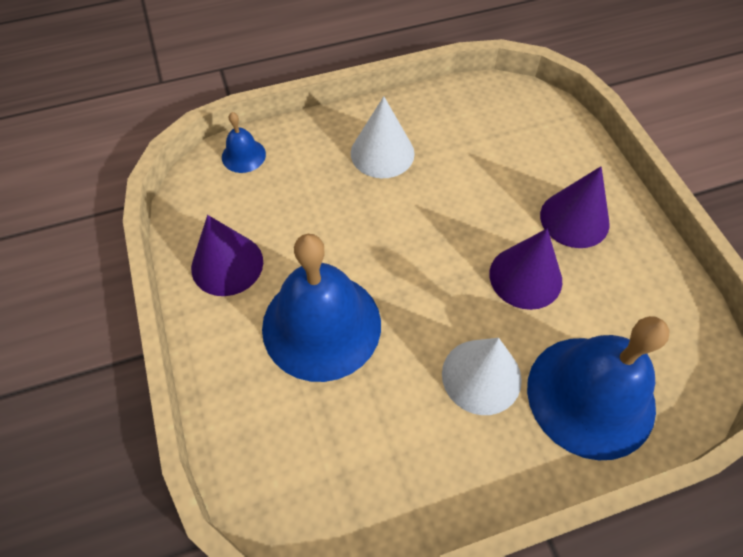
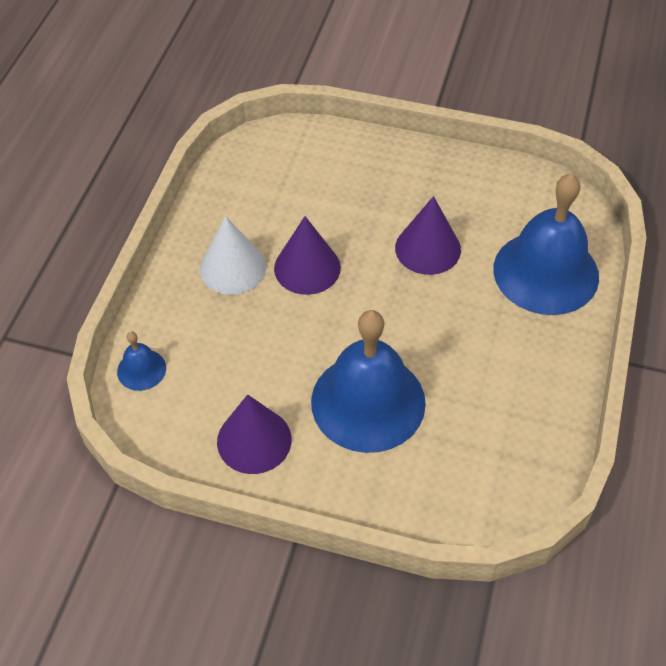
camera: 55 degrees left, 5 degrees down
(481, 376) = (487, 325): white cone -> none
(574, 219) = (402, 188): purple cone -> purple cone (307, 268)

